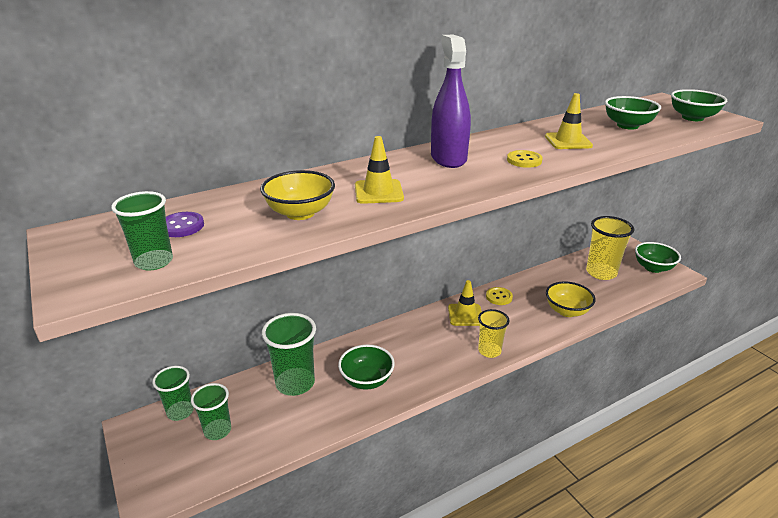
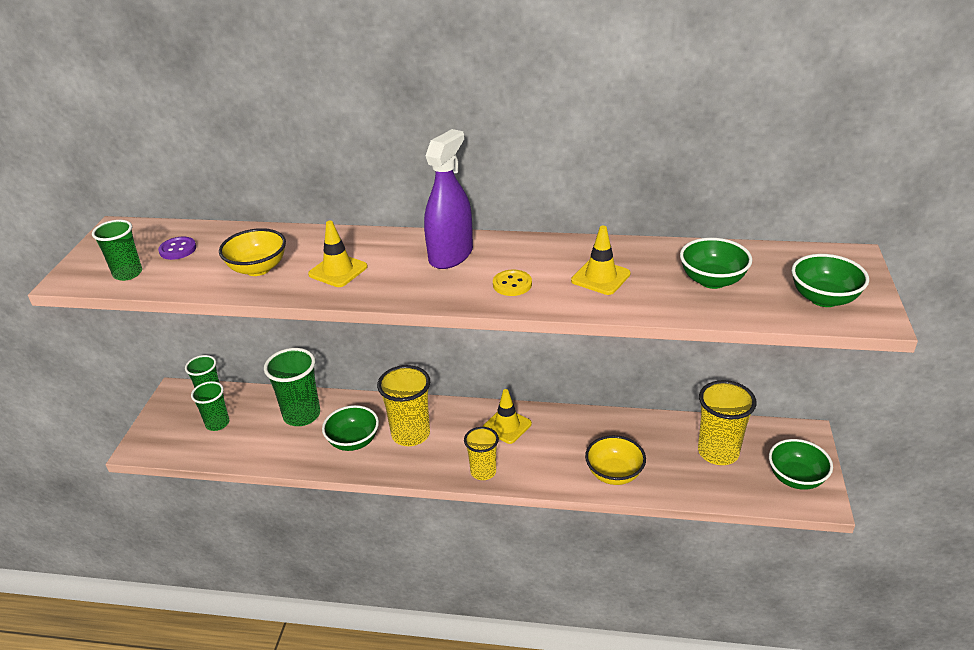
camera: 40 degrees right, 5 degrees up
(405, 353) = (410, 434): none -> yellow cup
(499, 297) = (564, 424): yellow button -> none

